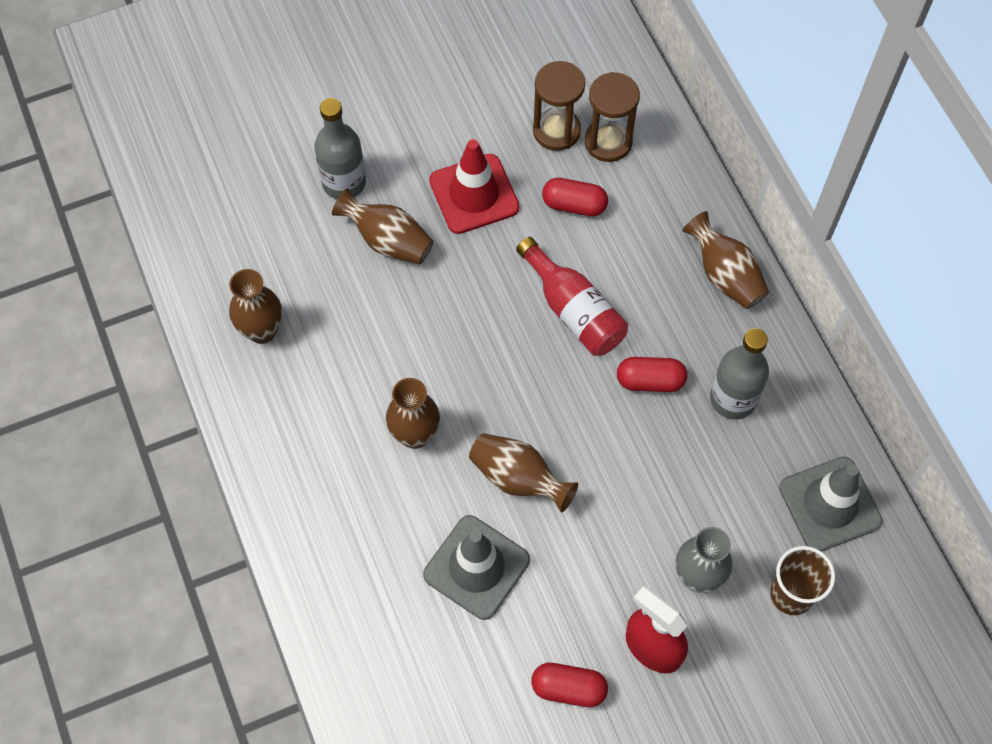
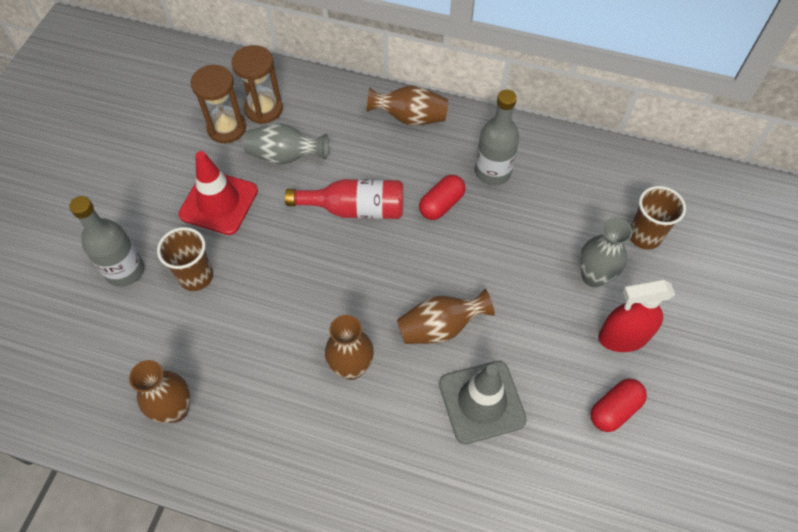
camera: 50 degrees left, 5 degrees down
(388, 241) = (196, 276): brown vase -> brown cup
(574, 205) = (285, 156): red capsule -> grey vase
(829, 504) = (602, 175): grey traffic cone -> none

